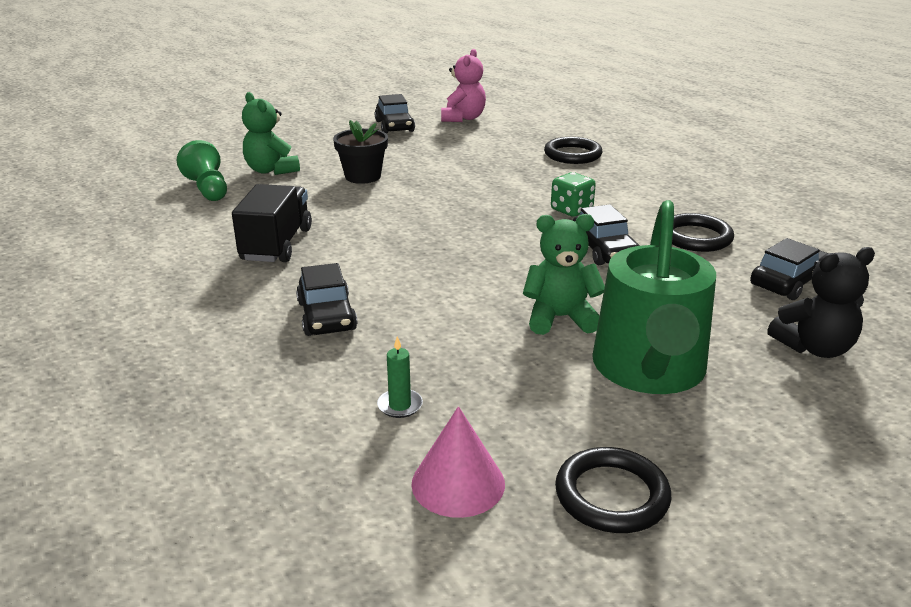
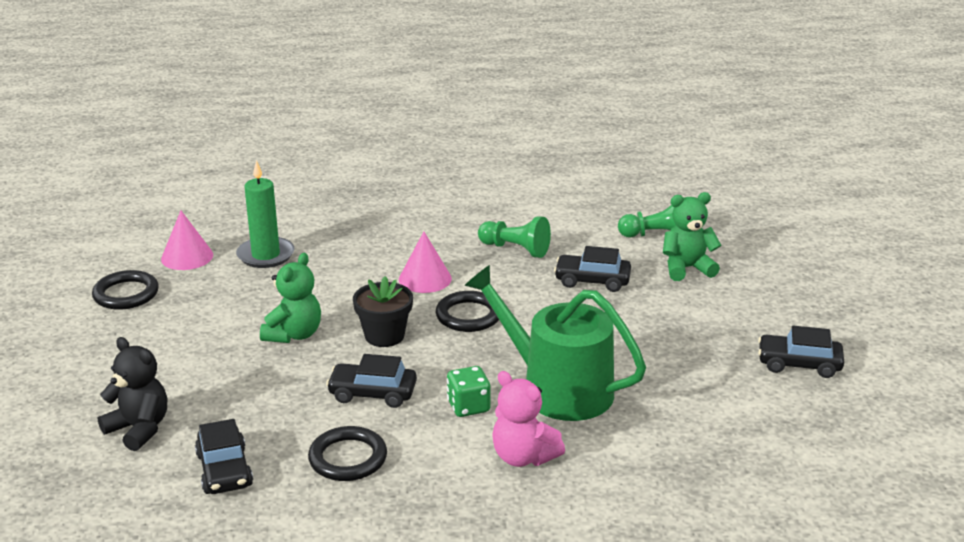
camera: 115 degrees right, 0 degrees up
(277, 244) = (515, 249): black truck -> green pawn
(327, 316) = (387, 251): black car -> black car (592, 281)
(363, 176) = (640, 312): black flower pot -> black flower pot (384, 336)
(378, 277) = (425, 279): none -> pink cone
(400, 405) = (266, 255): green candle -> green candle, size x2.05
(463, 118) = (812, 423): pink teddy bear -> pink teddy bear (523, 457)
(572, 154) = (624, 466): black ring -> black ring (468, 316)
(649, 370) = (200, 347): green watering can -> green watering can (557, 389)
(814, 348) = (139, 429): black teddy bear -> black teddy bear turned 120 degrees clockwise

